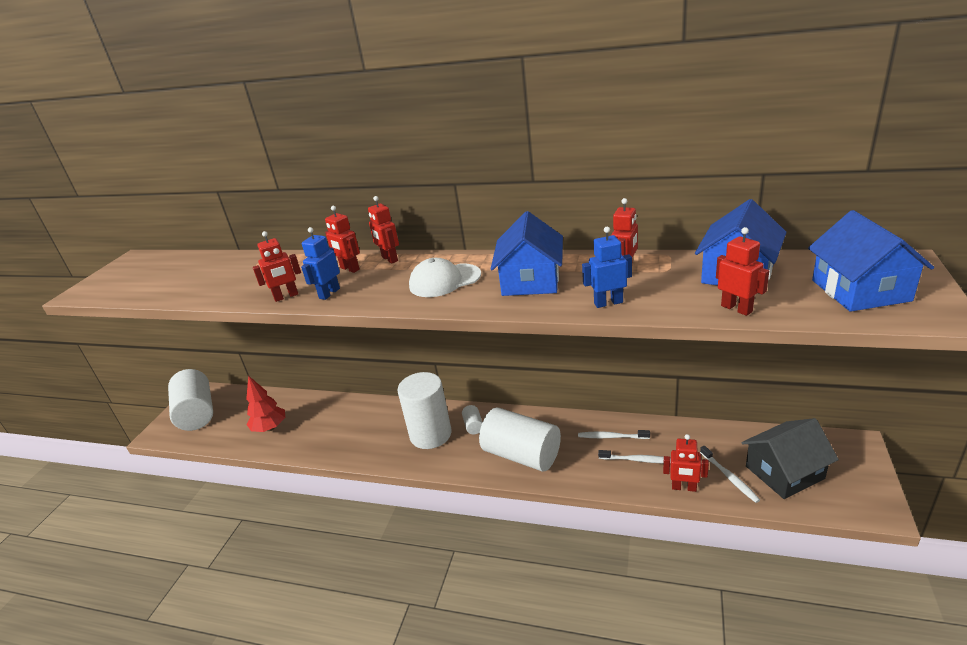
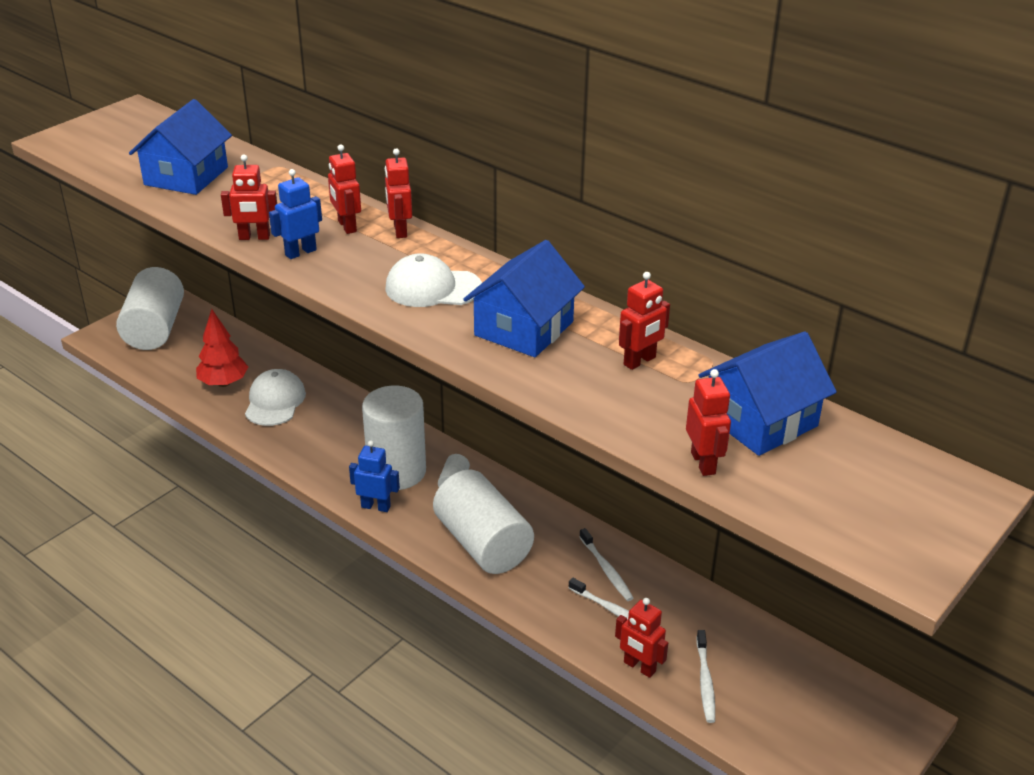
camera: 20 degrees right, 5 degrees up
(315, 425) = (275, 401): none -> white cap
(608, 303) = (576, 394): blue robot -> blue robot (376, 506)
(611, 437) = (606, 570): white toothbrush -> white toothbrush turned 150 degrees counterclockwise
(784, 472) = (778, 707): black house -> none
(860, 290) = (868, 503): blue house -> blue house (186, 176)

